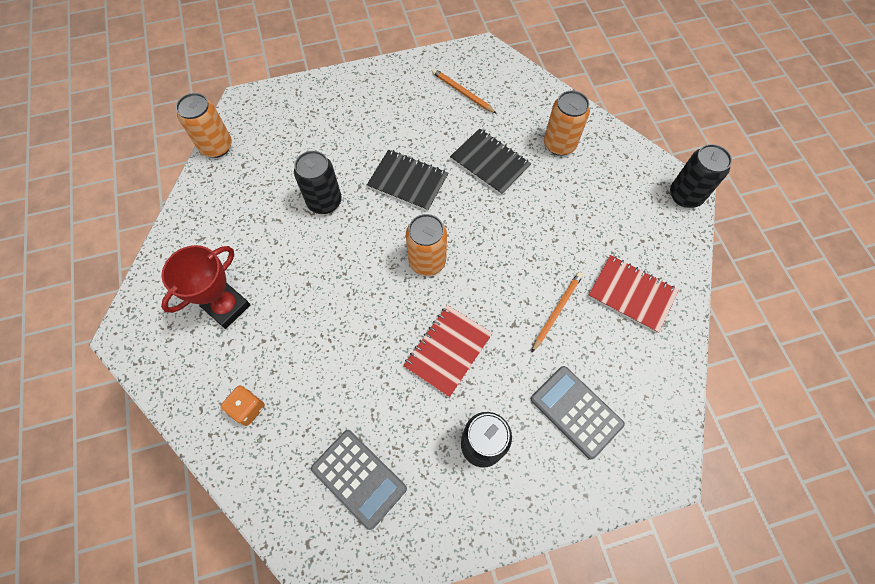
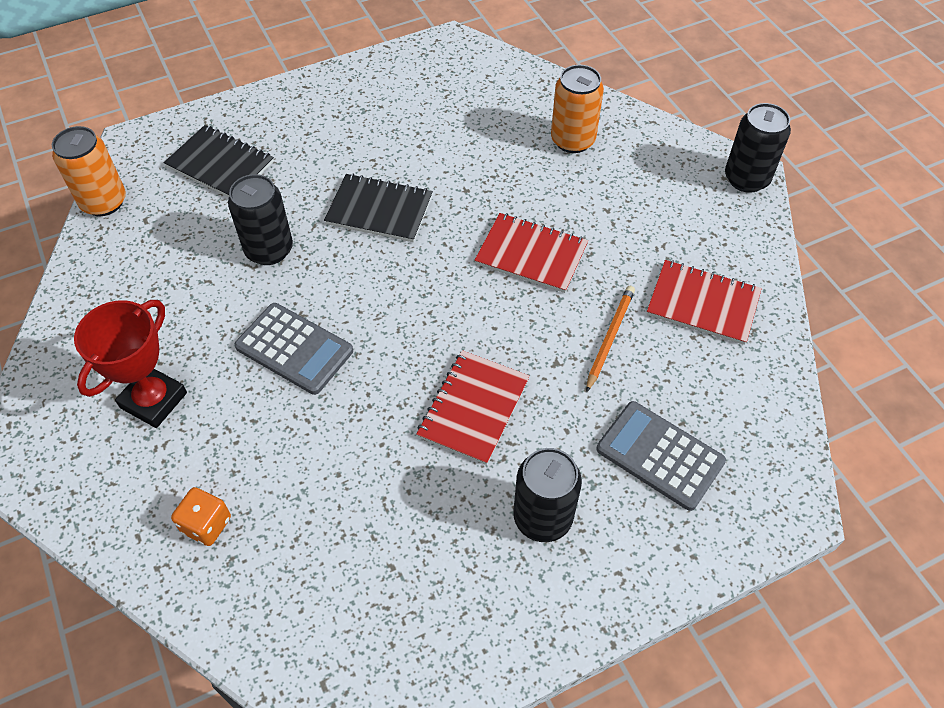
camera: 10 degrees left, 10 degrees down
(359, 478) = (381, 587): grey calculator -> grey calculator (294, 349)
(427, 261) = (424, 303): orange can -> none
(462, 92) = (432, 95): orange pencil -> none
(490, 163) = (485, 173): black notebook -> black notebook (220, 164)
(511, 234) = (531, 254): none -> red notebook

